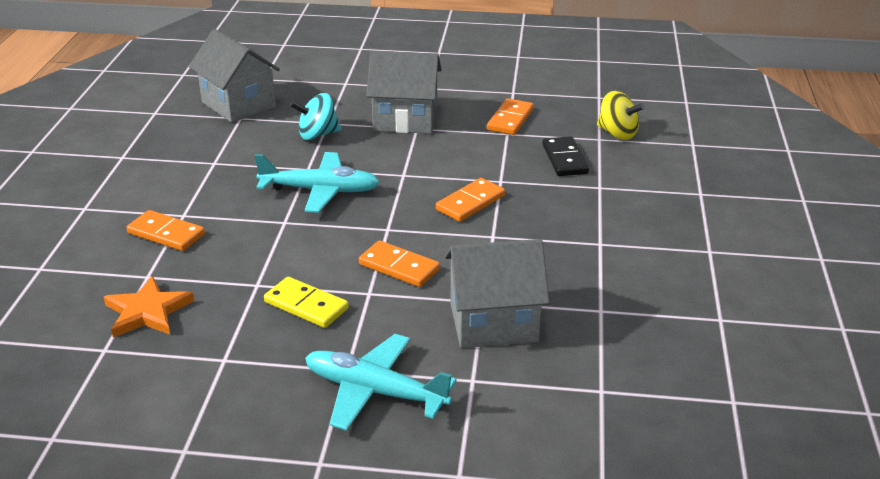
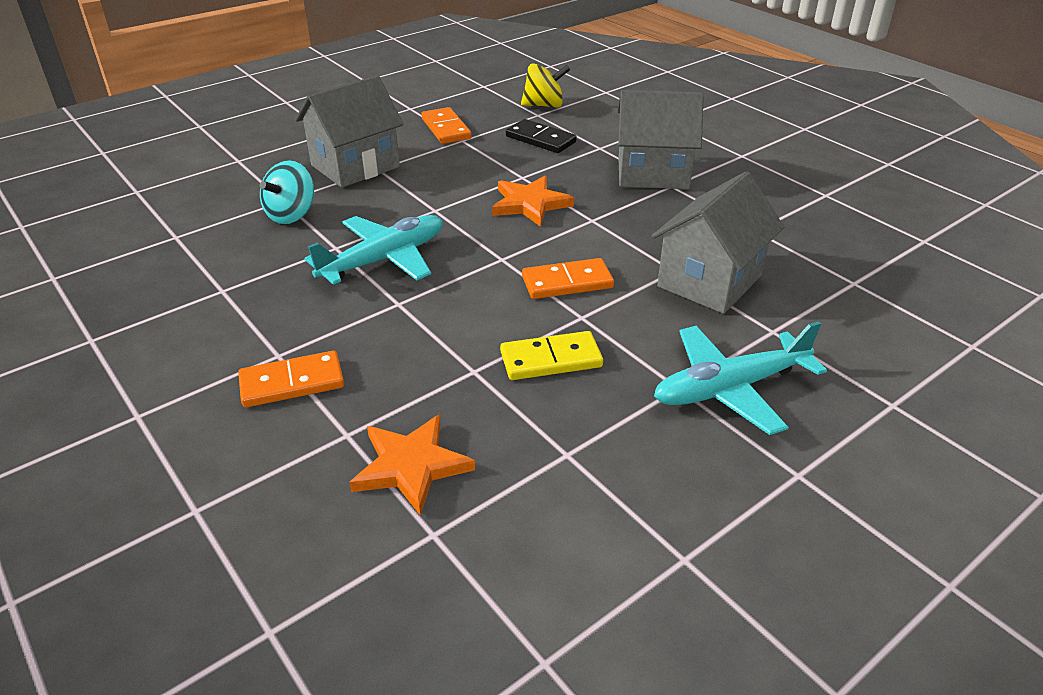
camera: 45 degrees left, 5 degrees up
(238, 105) = (151, 226): grey house -> grey house (653, 173)
(470, 202) = (530, 204): orange domino -> orange star

